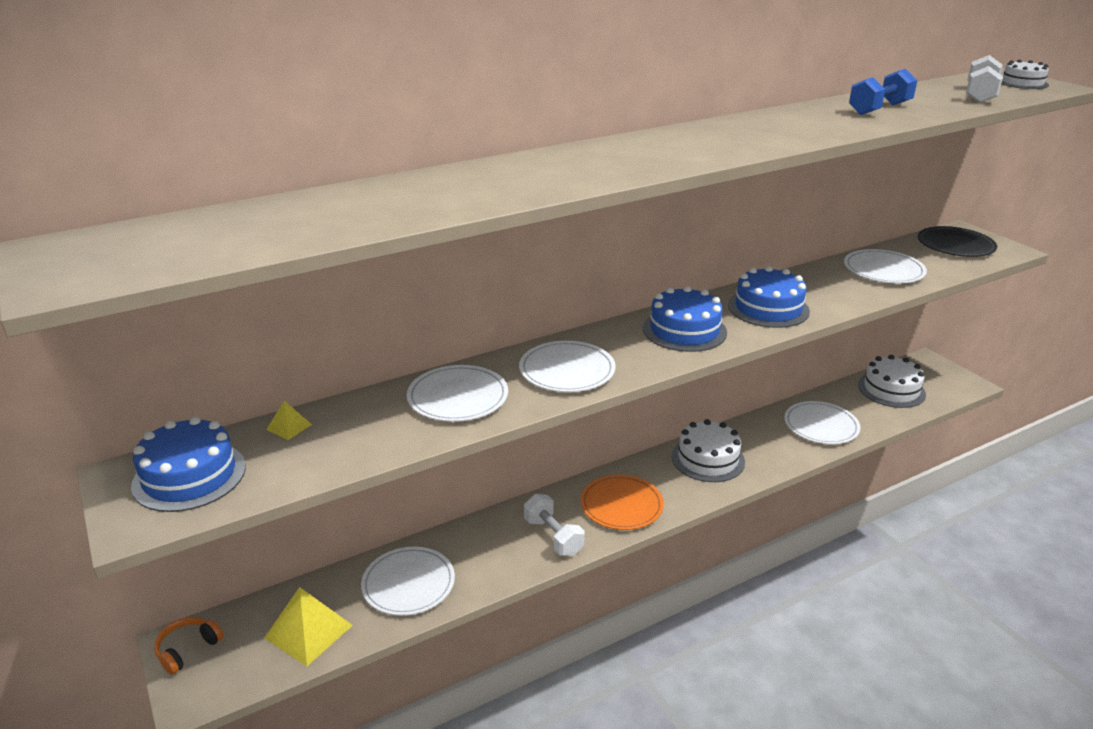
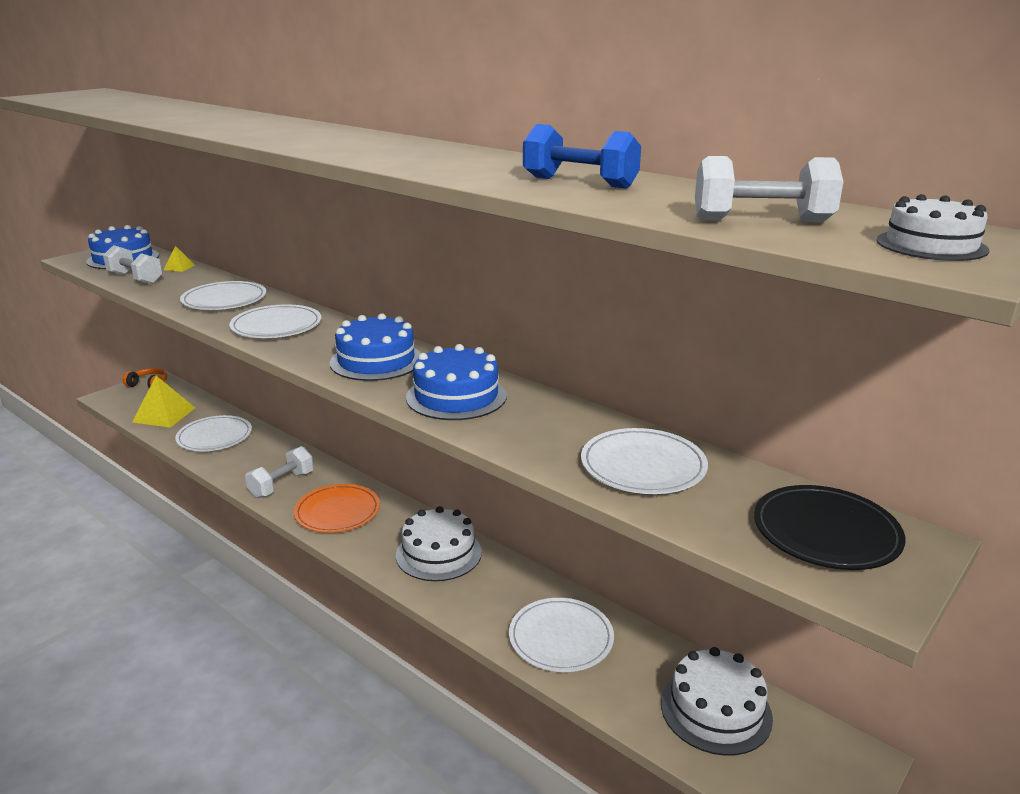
camera: 70 degrees right, 5 degrees down
(309, 462) = (135, 278): none -> white dumbbell

